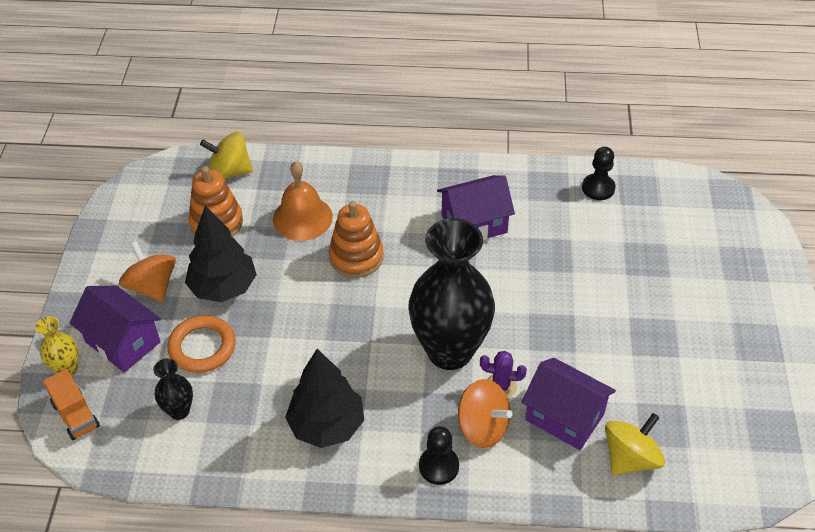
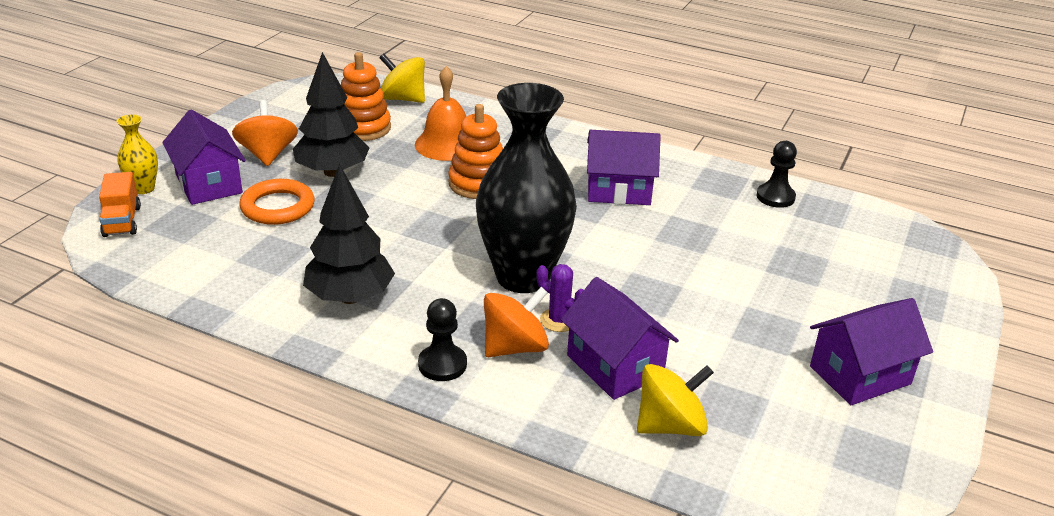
camera: 20 degrees right, 15 degrees down
(179, 411) = (217, 245): black vase -> none
(483, 427) = (514, 347): orange spinning top -> orange spinning top turned 90 degrees counterclockwise
(735, 357) = (860, 375): none -> purple house

